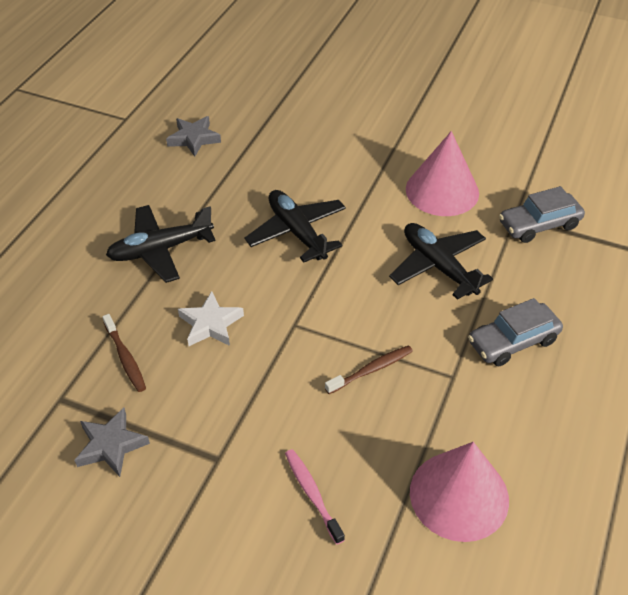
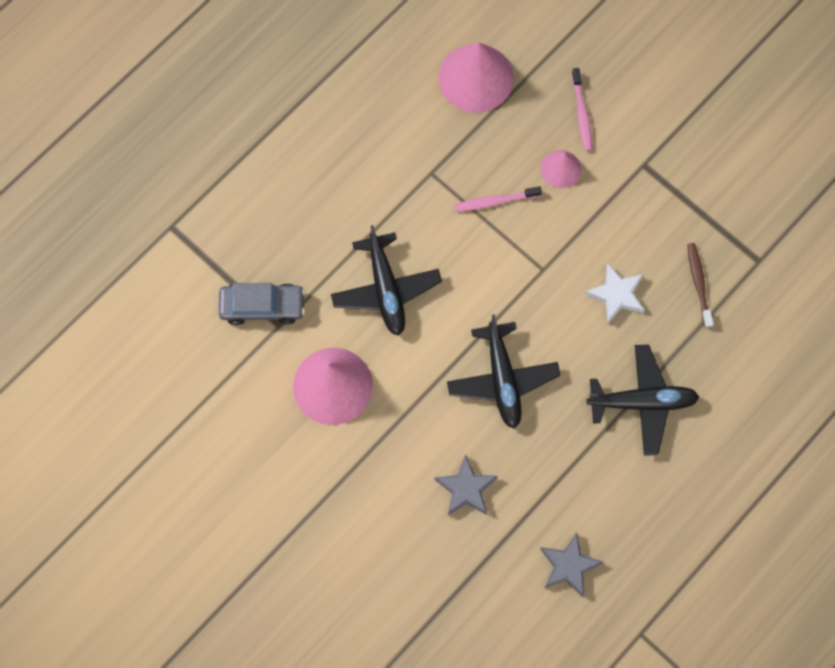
camera: 160 degrees left, 25 degrees up
(111, 445) = (723, 203): grey star -> grey star (466, 488)
(313, 424) = (560, 169): none -> pink cone
(371, 370) = (495, 201): brown toothbrush -> pink toothbrush
(513, 341) = (364, 188): grey car -> none

